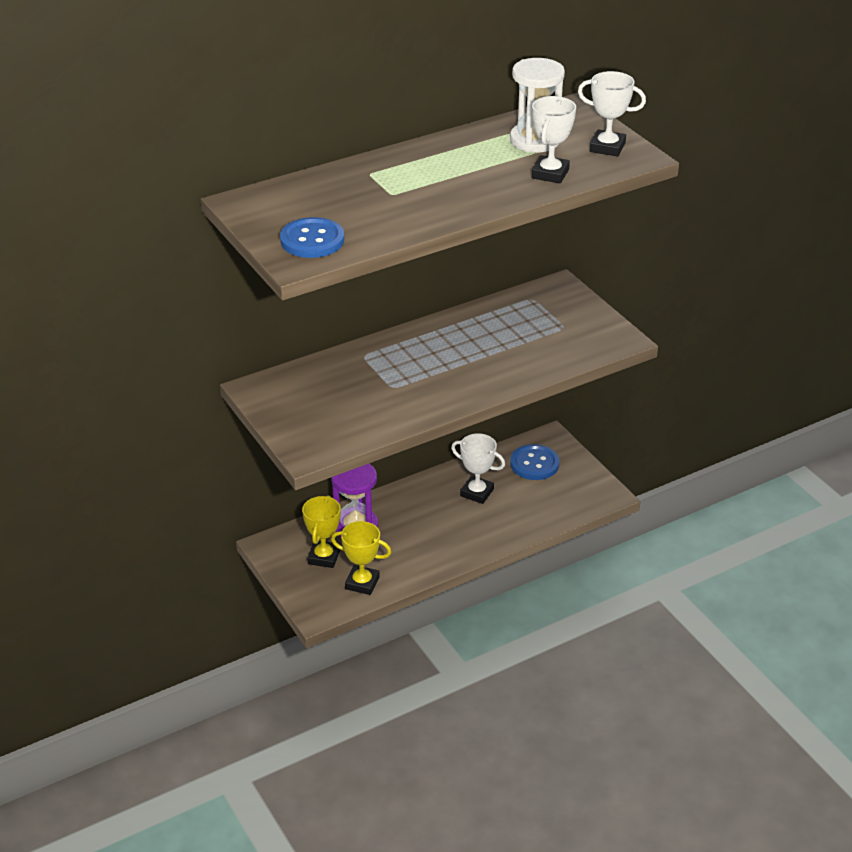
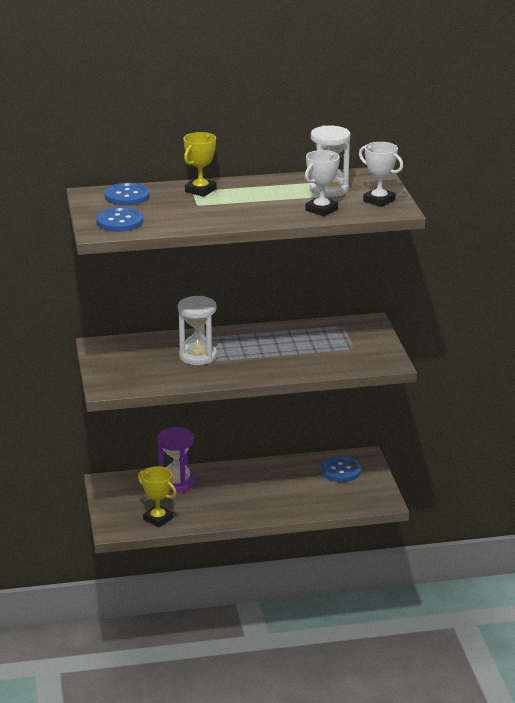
camera: 20 degrees right, 10 degrees down
(291, 197) = (127, 196): none -> blue button
(324, 557) = (140, 497): yellow trophy -> yellow trophy (200, 190)
(390, 379) = (198, 356): none -> white hourglass
(477, 493) = (282, 480): white trophy -> none

